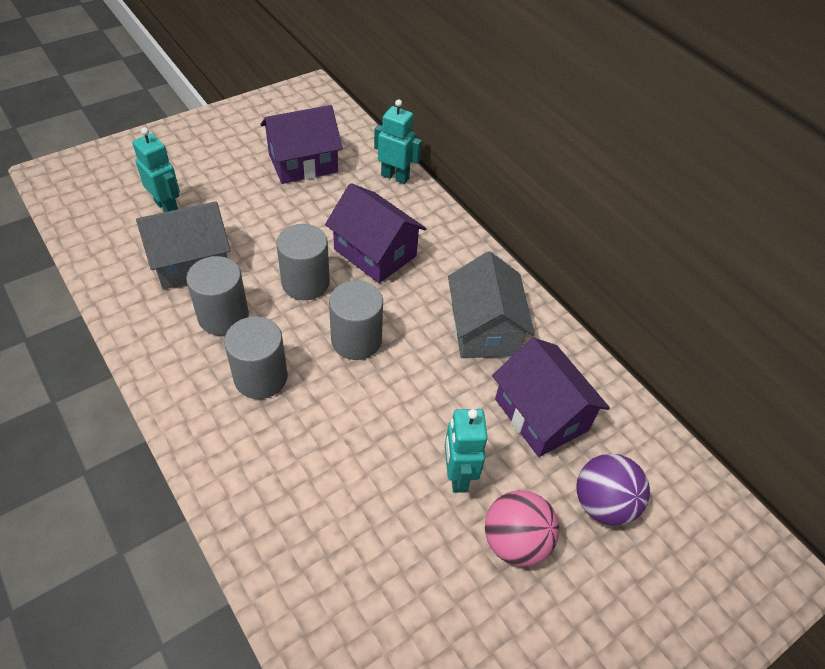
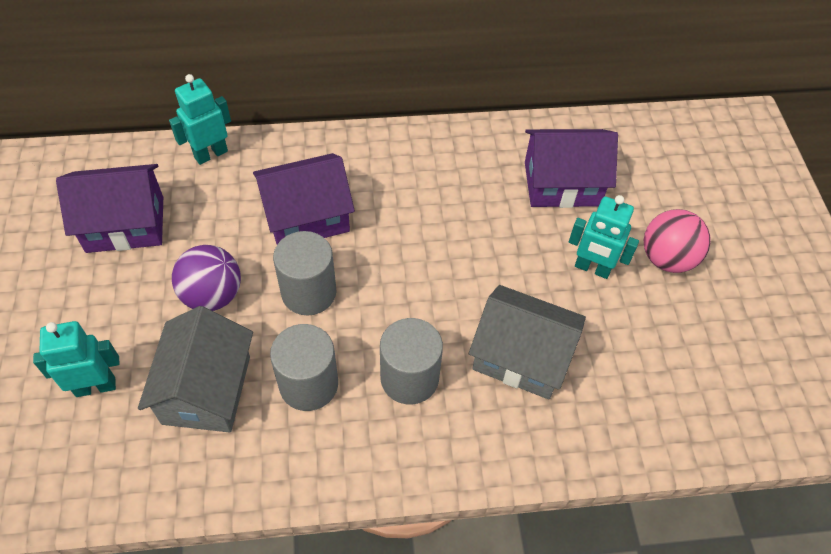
camera: 60 degrees left, 5 degrees up
(303, 163) = (125, 224): purple house -> purple house turned 75 degrees clockwise
(356, 340) = (409, 279): grey cylinder -> none
(484, 329) = (453, 178): grey house -> grey house (521, 356)
(603, 504) = (658, 188): purple ball -> purple ball (212, 295)

